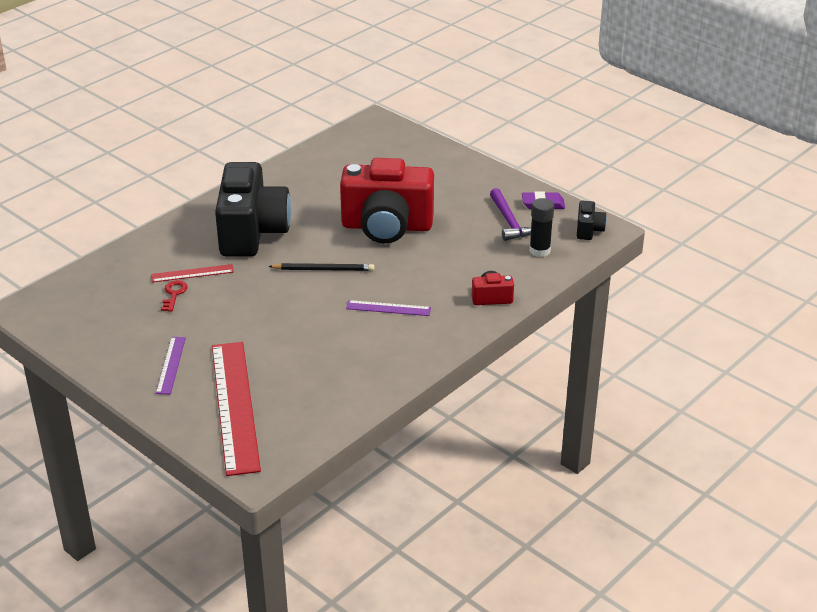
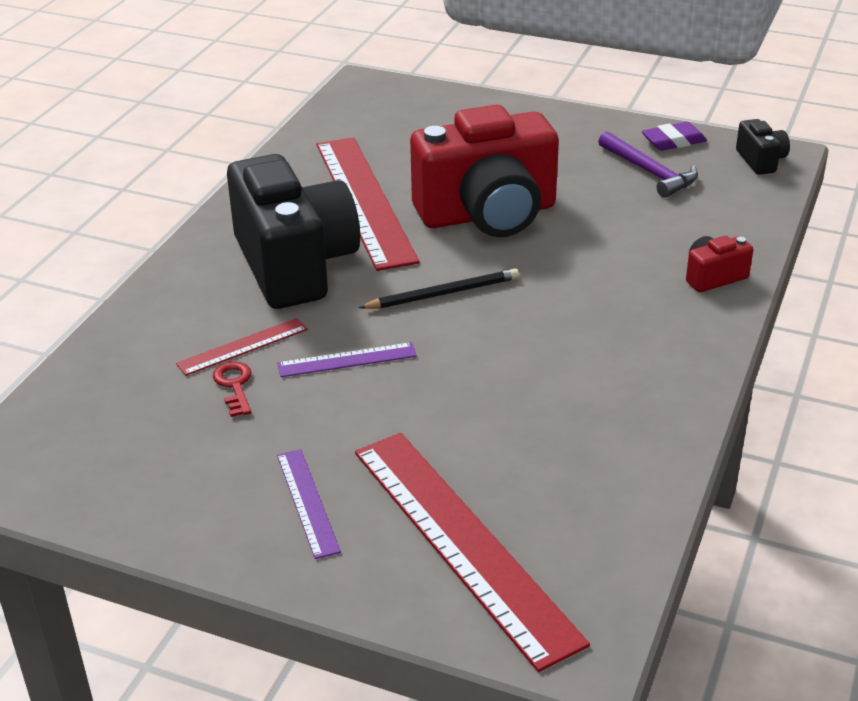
camera: 20 degrees left, 0 degrees up
(320, 201) = (364, 200): none -> red ruler
(388, 308) = (581, 326): purple ruler -> purple ruler (347, 360)
(539, 250) = (722, 200): black glue stick -> none

